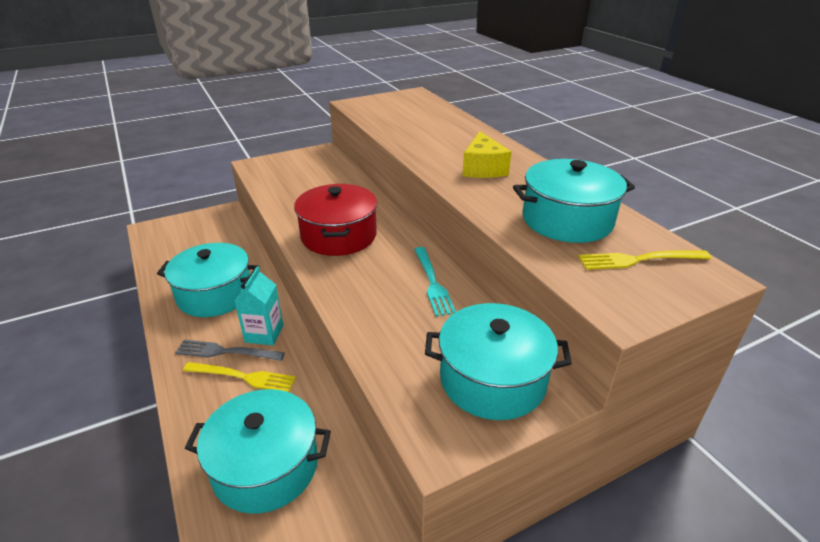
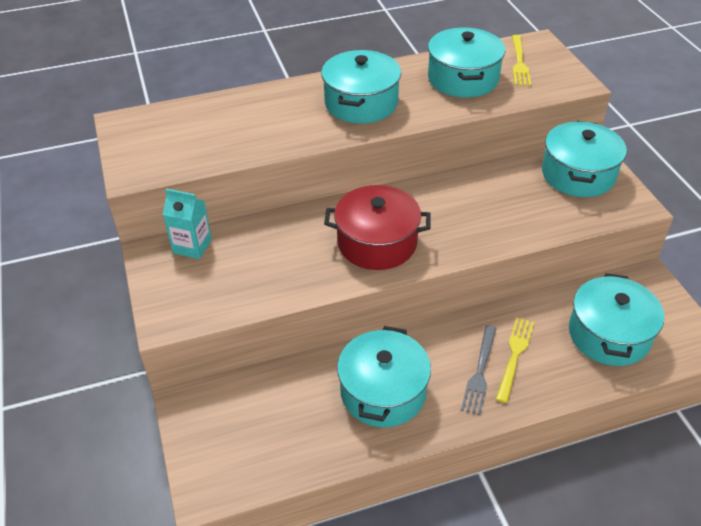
camera: 80 degrees left, 10 degrees up
(264, 334) = (455, 343): turquoise carton -> turquoise carton (192, 246)
(433, 283) = (465, 188): turquoise fork -> none
(483, 168) = (361, 103): yellow cheese -> turquoise pot

